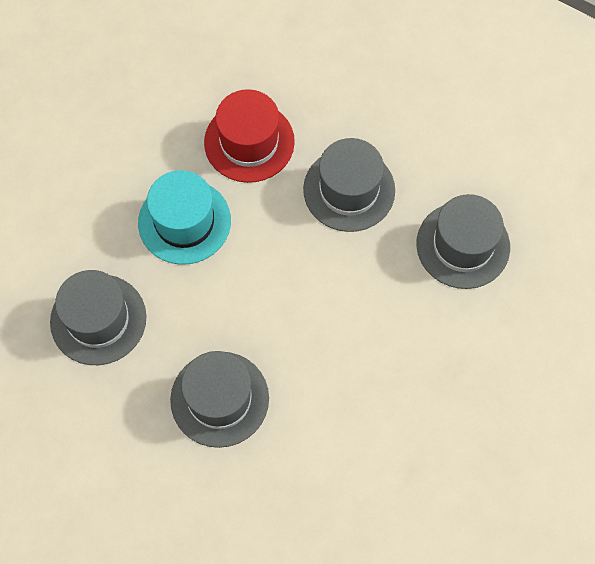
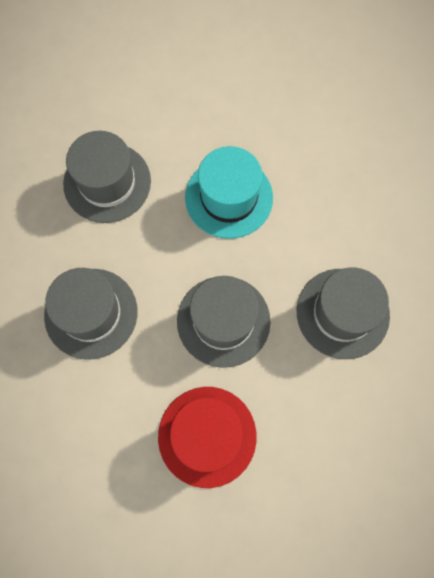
camera: 60 degrees right, 5 degrees up
(249, 142) = (332, 206): red hat -> red hat (207, 436)
(463, 245) = (354, 445): grey hat -> grey hat (223, 321)

